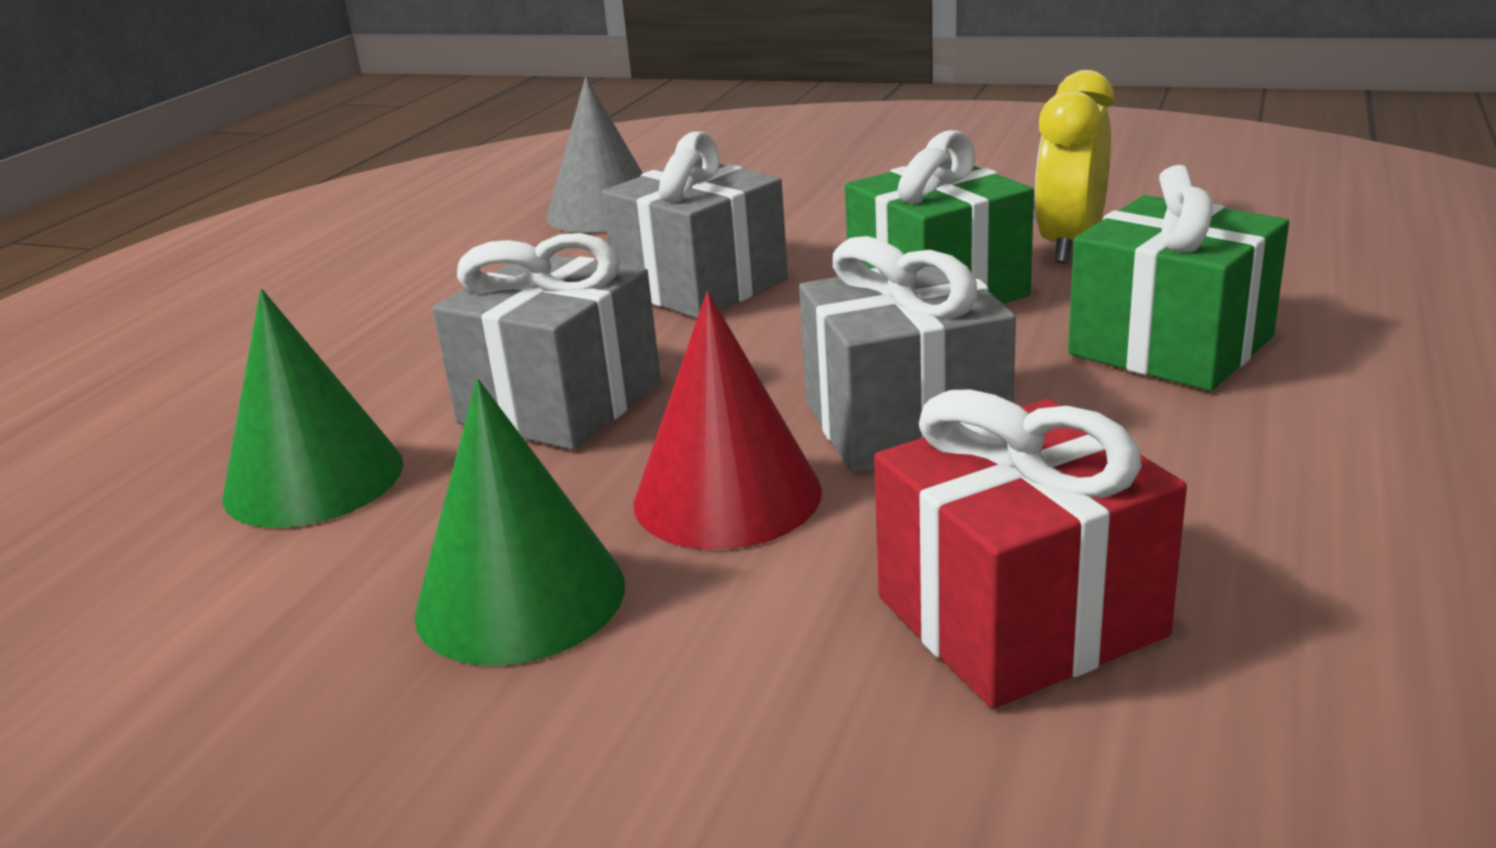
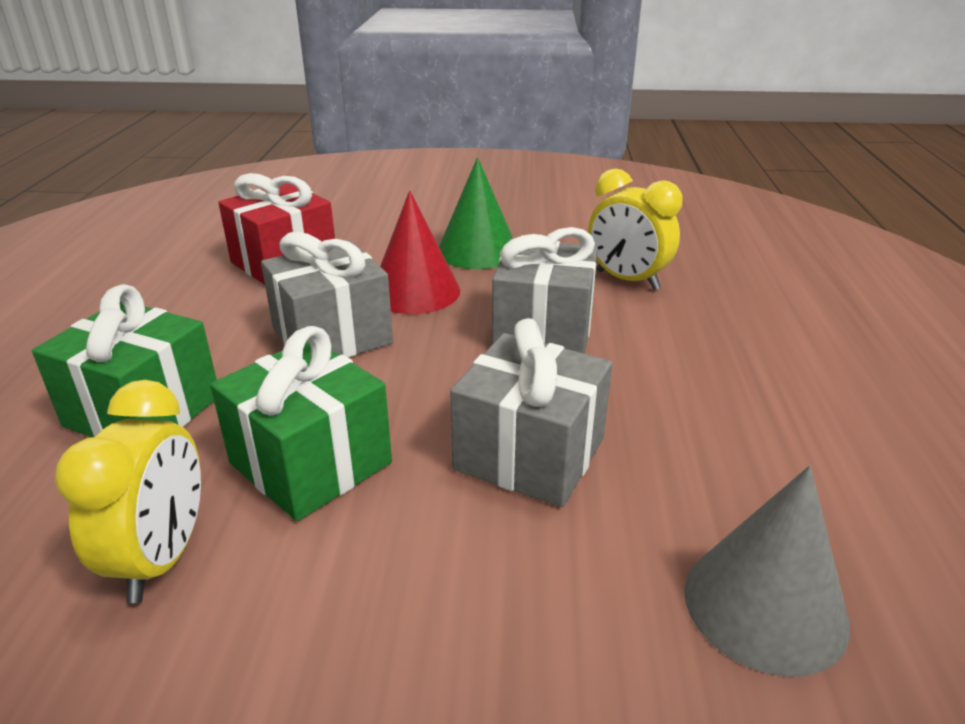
camera: 160 degrees right, 5 degrees up
(314, 479) = (627, 280): green cone -> yellow clock

